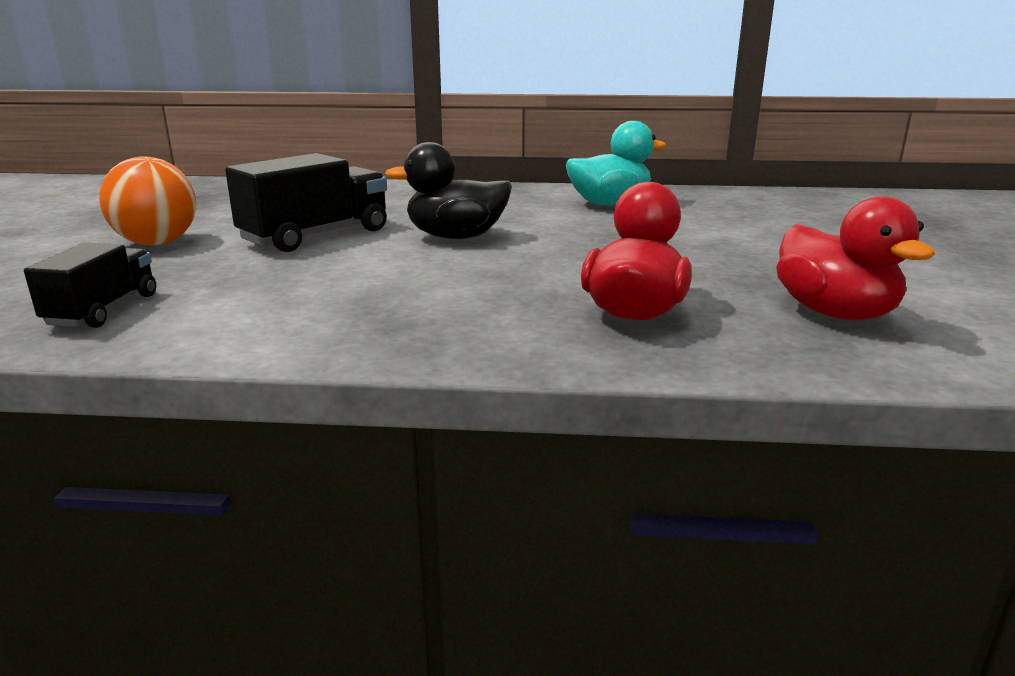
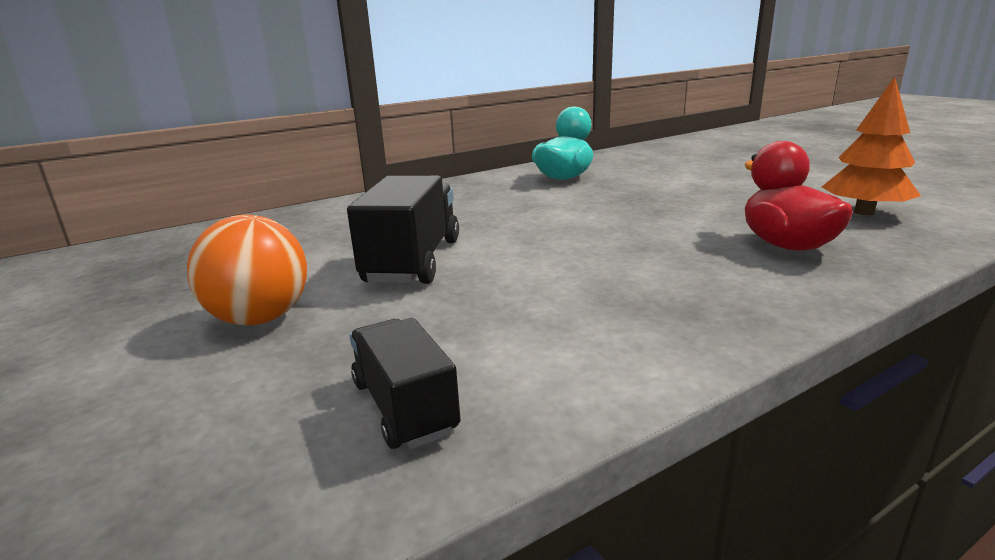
camera: 35 degrees left, 0 degrees up
(456, 237) = (531, 229): black duck -> none
(834, 313) = (864, 212): red duck -> orange tree

